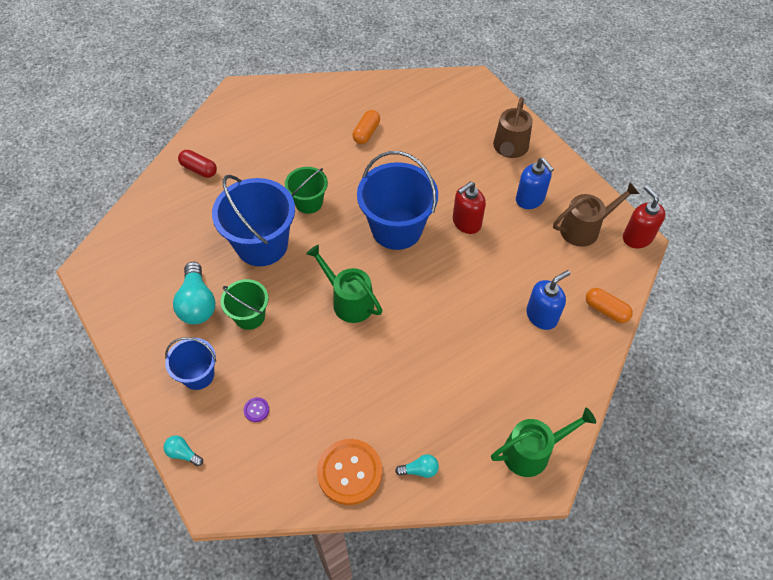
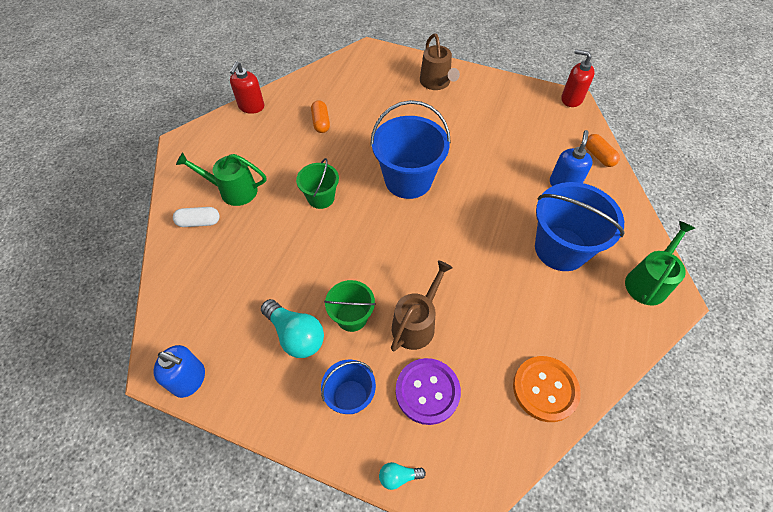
camera: 35 degrees left, 0 degrees up
(199, 169) = (199, 222): red capsule -> white capsule
(256, 410) = (427, 391): purple button -> purple button, size x2.45
(262, 244) = (310, 252): blue bucket -> blue bucket (560, 249)
(349, 301) = (422, 255): green watering can -> green watering can (233, 191)
(419, 470) = (591, 349): turquoise light bulb -> none
(466, 223) = (454, 148): red soap dispenser -> red soap dispenser (251, 106)
(530, 199) = (482, 110): blue soap dispenser -> blue soap dispenser (189, 379)
(584, 229) = (534, 110): brown watering can -> brown watering can (416, 324)
(606, 310) = (598, 156): orange capsule -> orange capsule turned 60 degrees clockwise

